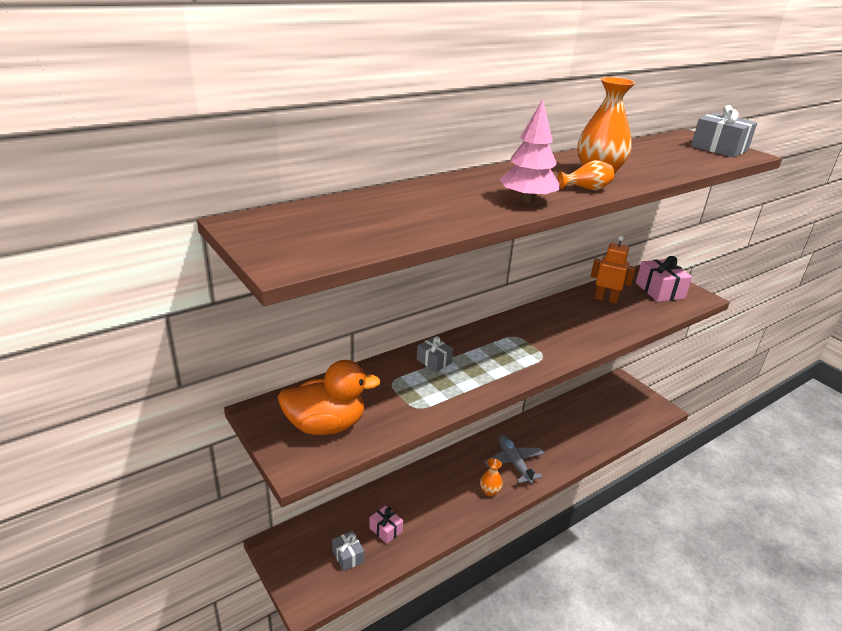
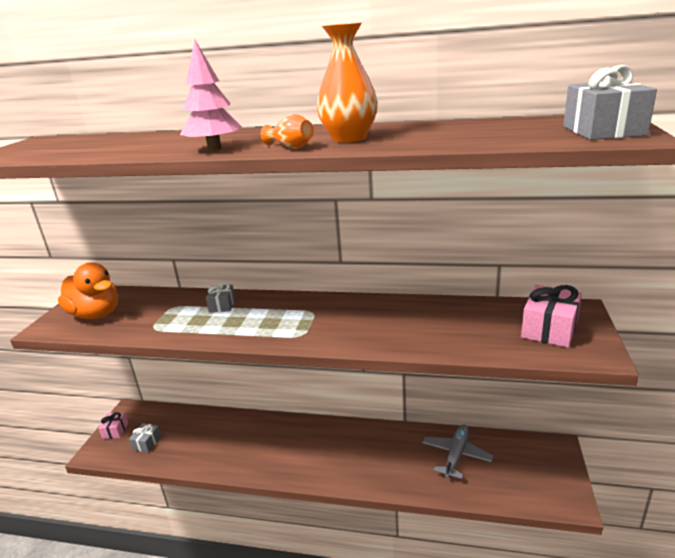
camera: 50 degrees right, 5 degrees down
(386, 530) = (187, 442): pink gift -> pink gift (115, 430)
(489, 491) = (285, 463): orange vase -> none
(514, 463) = (335, 455): grey plane -> grey plane (456, 455)
(606, 299) = (462, 315): orange robot -> none

